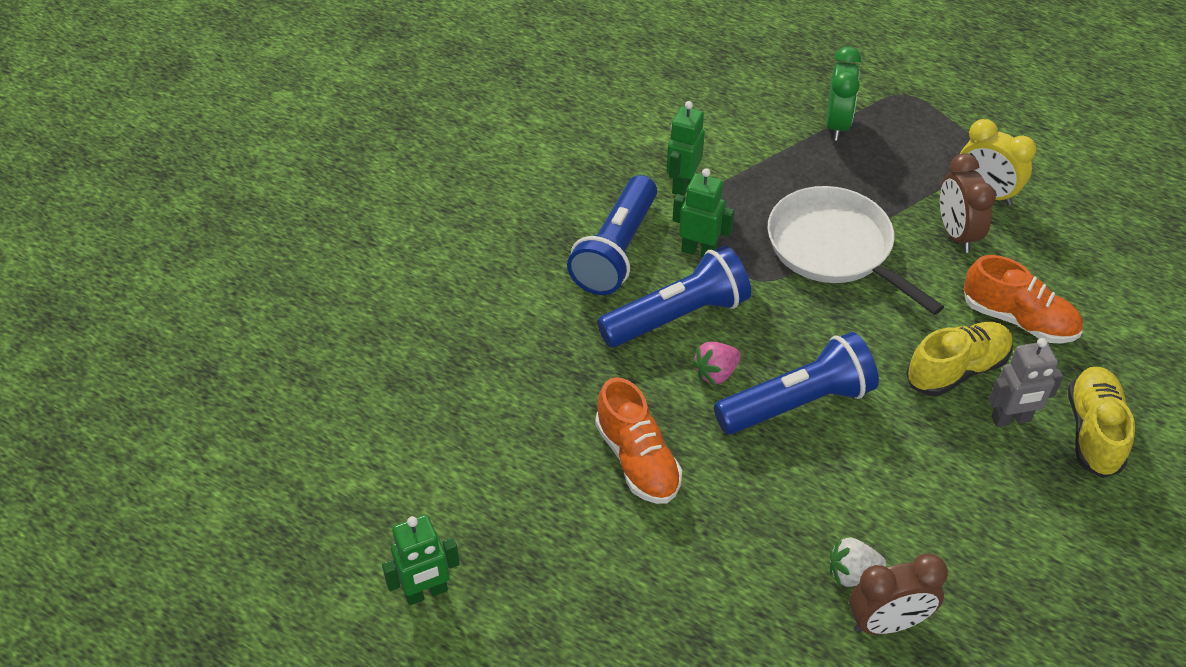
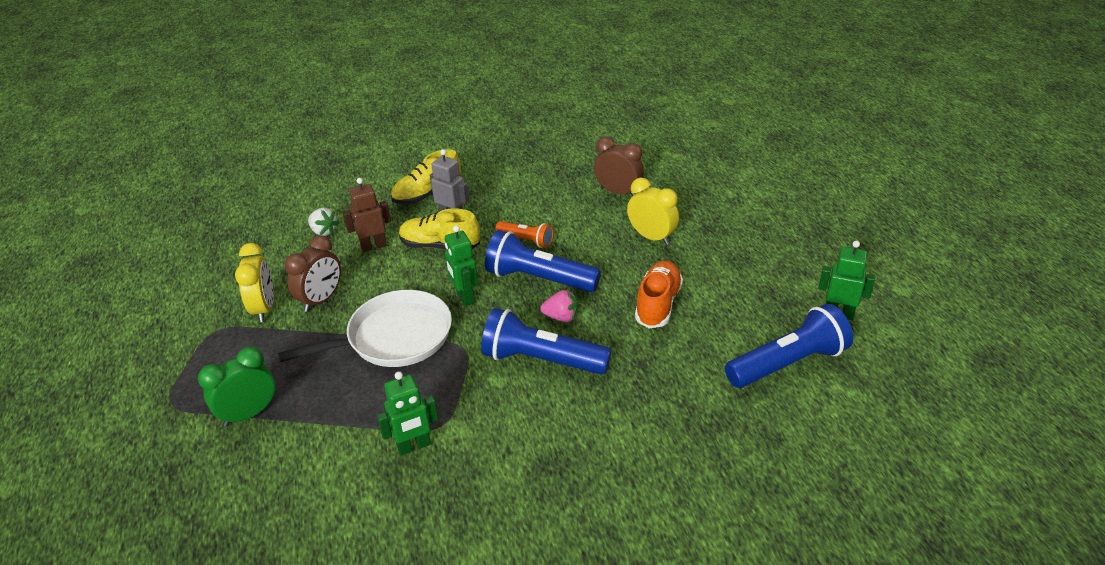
camera: 135 degrees left, 10 degrees down
(616, 251) = (524, 429): blue flashlight -> blue flashlight (788, 363)
(699, 251) = (473, 390): green robot -> green robot (464, 297)
(751, 563) = (651, 237): none -> yellow clock
(834, 248) = (394, 337): white pan -> white pan turned 120 degrees counterclockwise
(852, 573) = (610, 211): white strawberry -> white strawberry (324, 231)
(882, 446) = (526, 240): none -> orange flashlight
(1018, 320) = (373, 246): orange shoe -> brown robot

